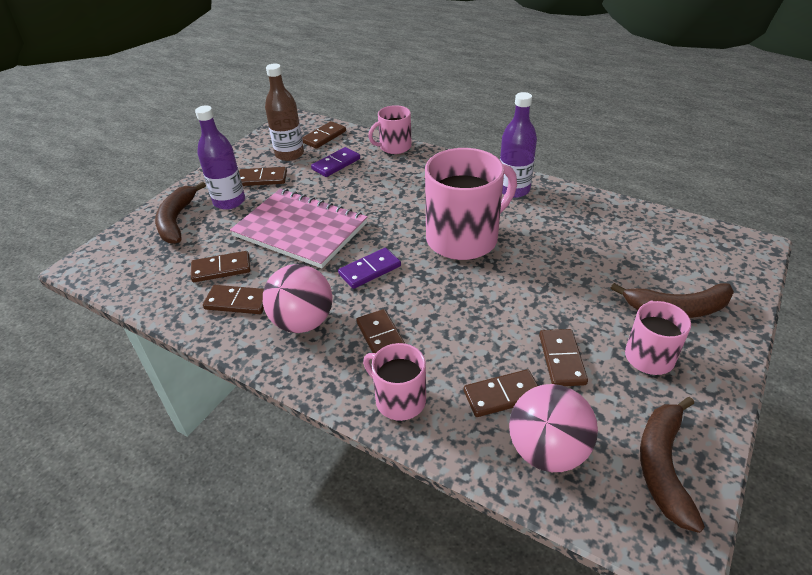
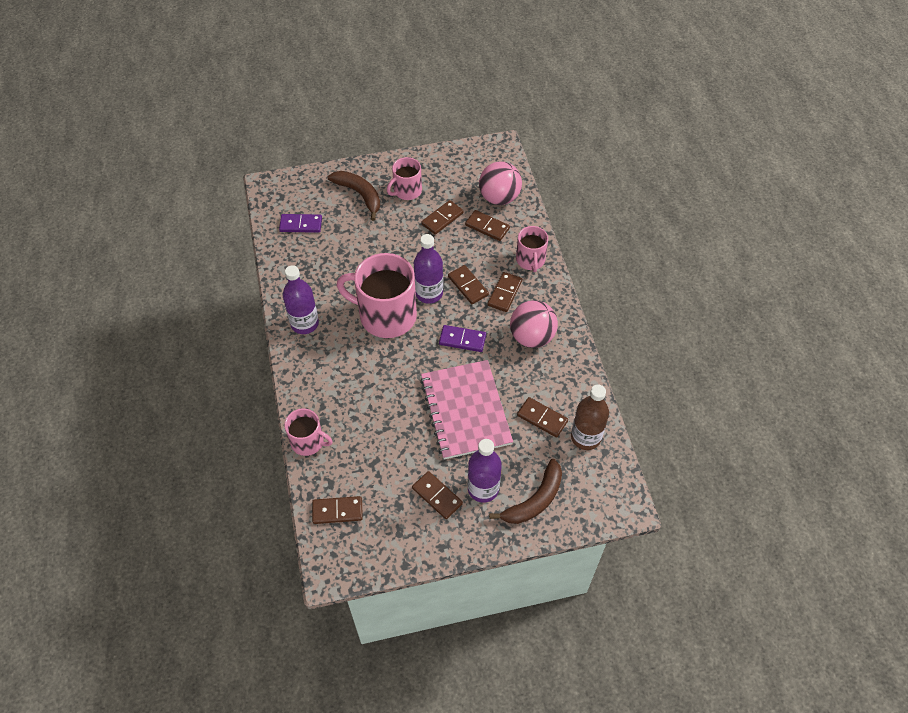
camera: 135 degrees left, 15 degrees up
(238, 302) = (553, 381): brown domino -> brown domino (468, 286)
(289, 154) = (387, 511): brown bottle -> brown bottle (585, 437)
(336, 164) = (370, 462): purple domino -> purple domino (301, 225)
(456, 280) = (429, 293): none -> purple bottle
(663, 465) = (467, 162): brown banana -> none

